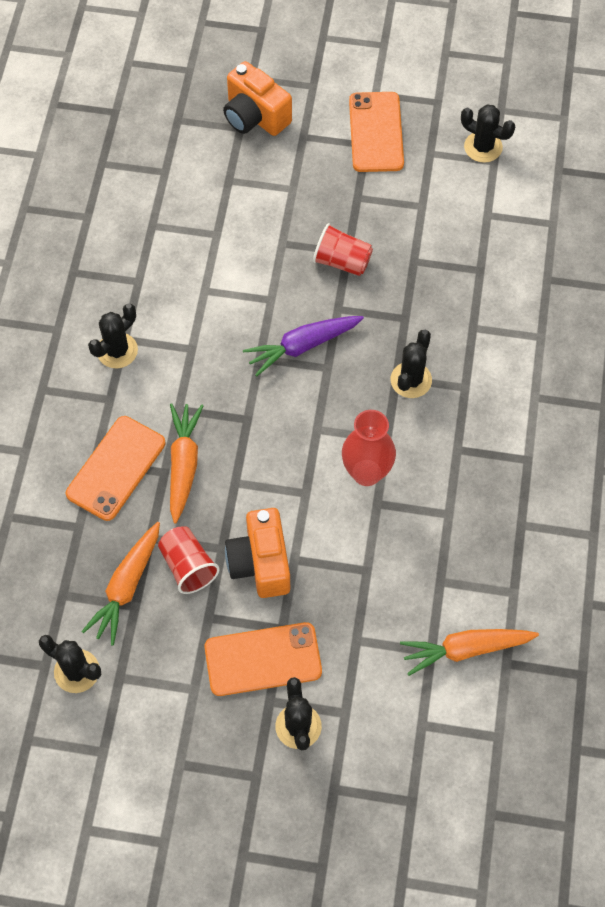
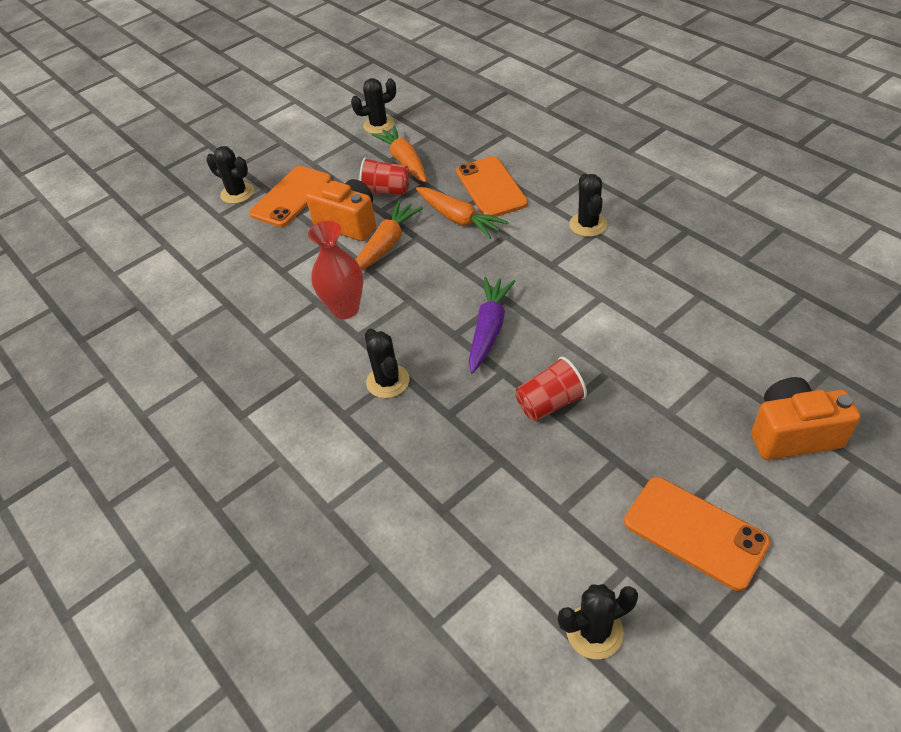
camera: 135 degrees right, 15 degrees down
(465, 649) = (174, 290): orange carrot -> orange carrot (386, 245)

